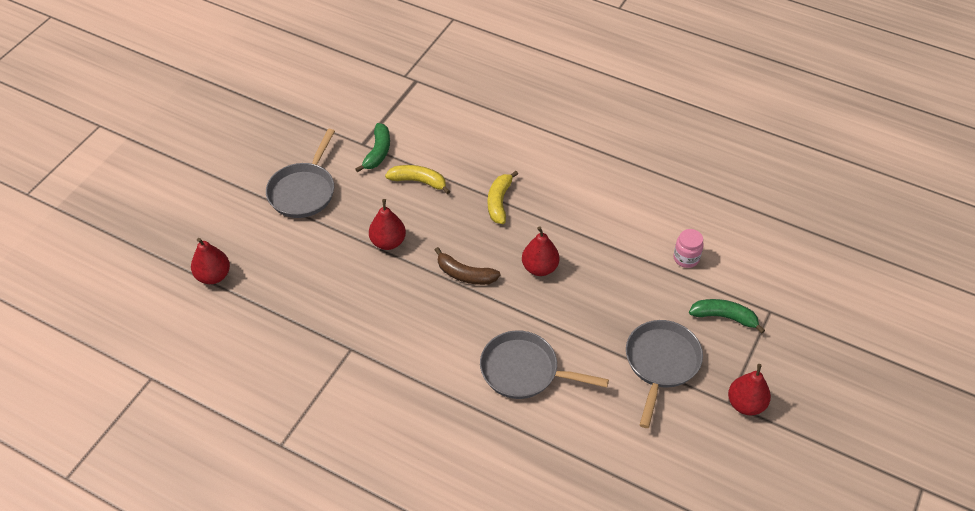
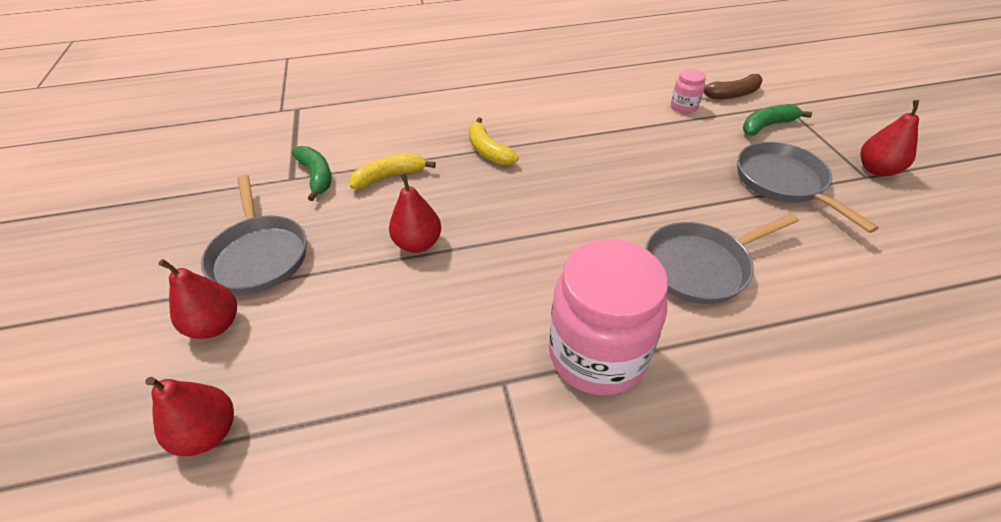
camera: 40 degrees left, 5 degrees down
(407, 371) = (597, 355): none -> pink jar
(465, 274) = (533, 223): brown banana -> brown banana (731, 94)
(539, 268) = (591, 176): red pear -> red pear (215, 325)

